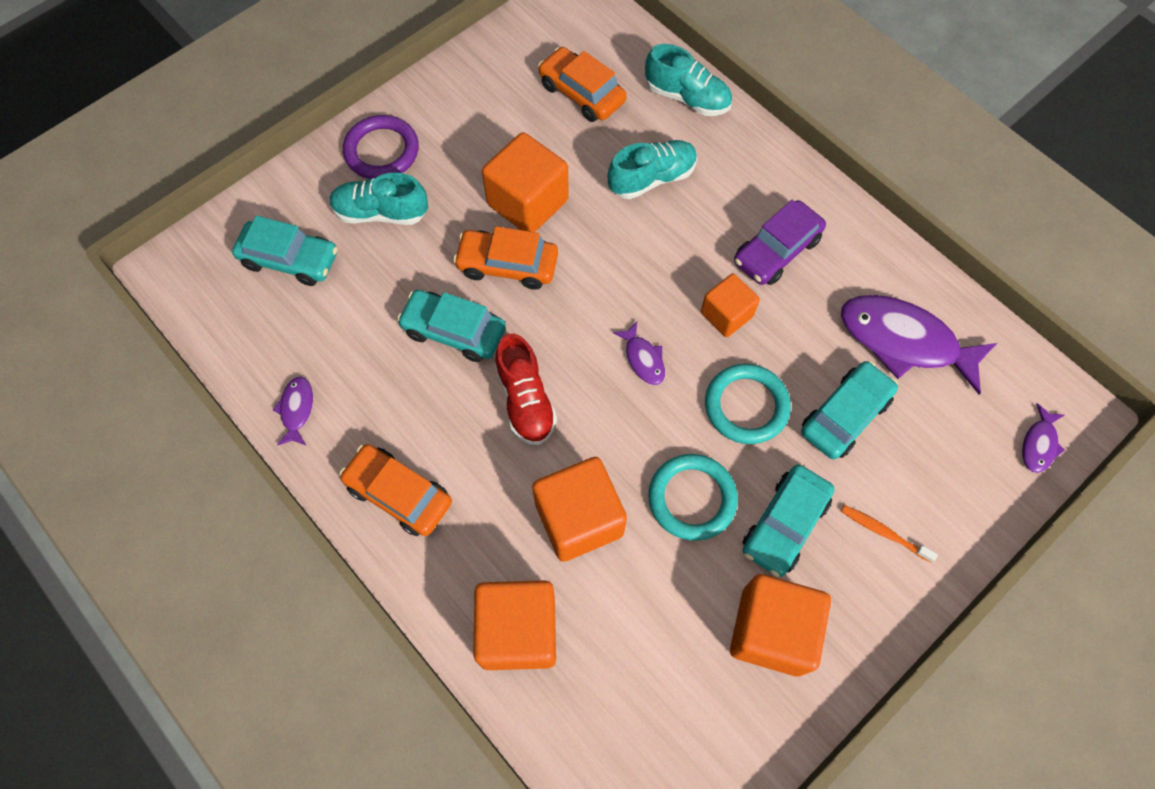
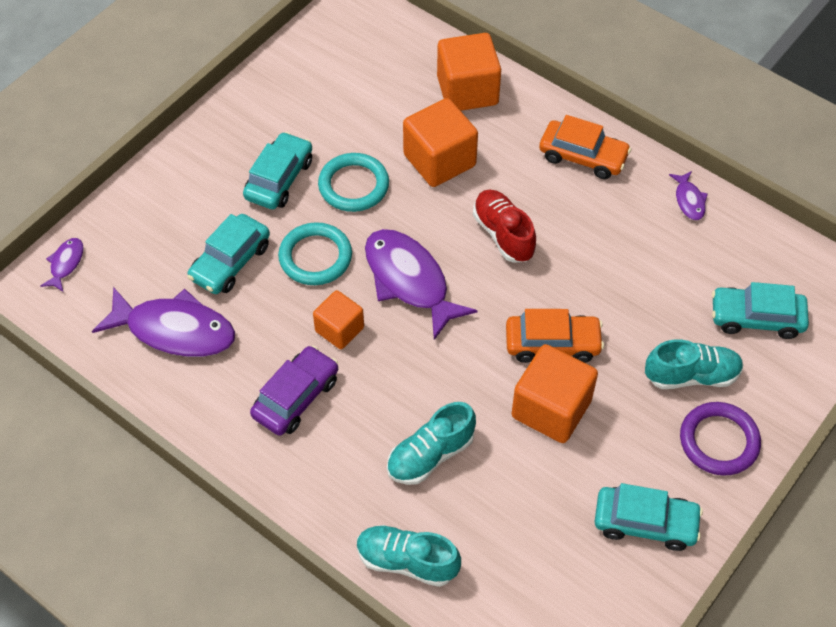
camera: 170 degrees right, 10 degrees down
(454, 331) = (582, 279): turquoise car -> turquoise car (645, 523)
(581, 93) = (527, 547): orange car -> none
(643, 359) = (409, 281): purple fish -> purple fish, size x2.15
(771, 631) = (286, 115): orange cube -> none
(884, 532) = (201, 184): orange toothbrush -> none

